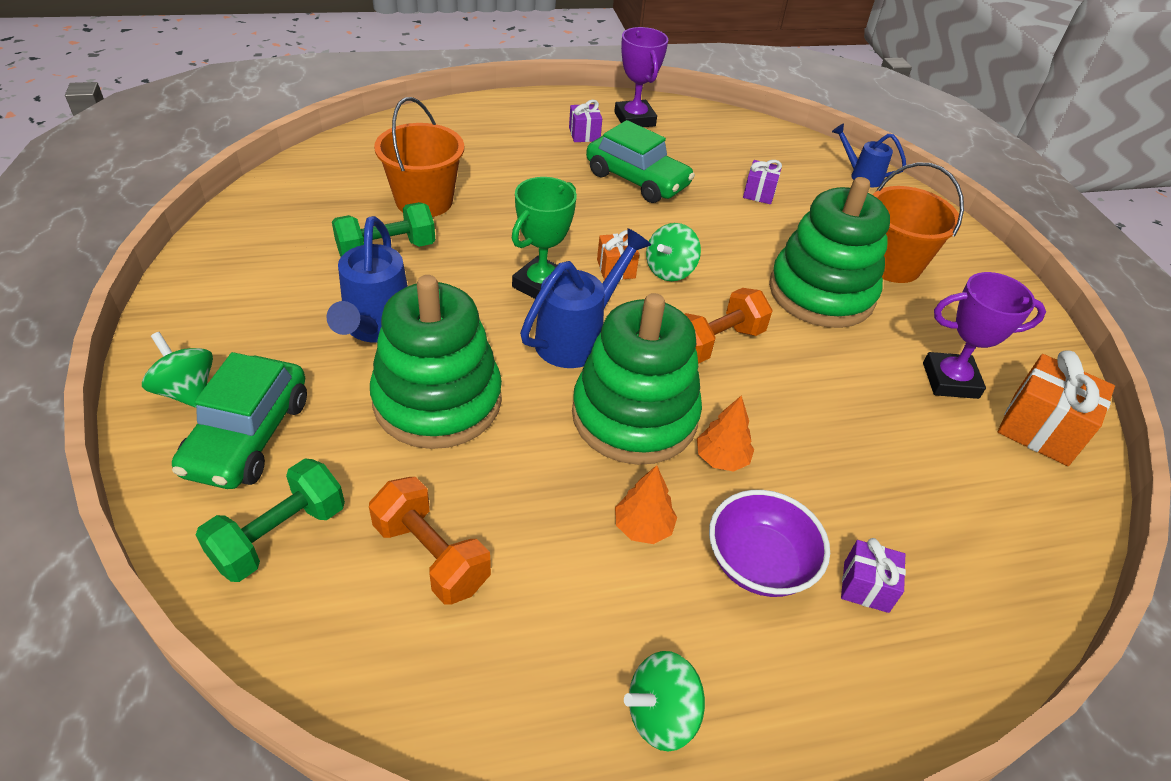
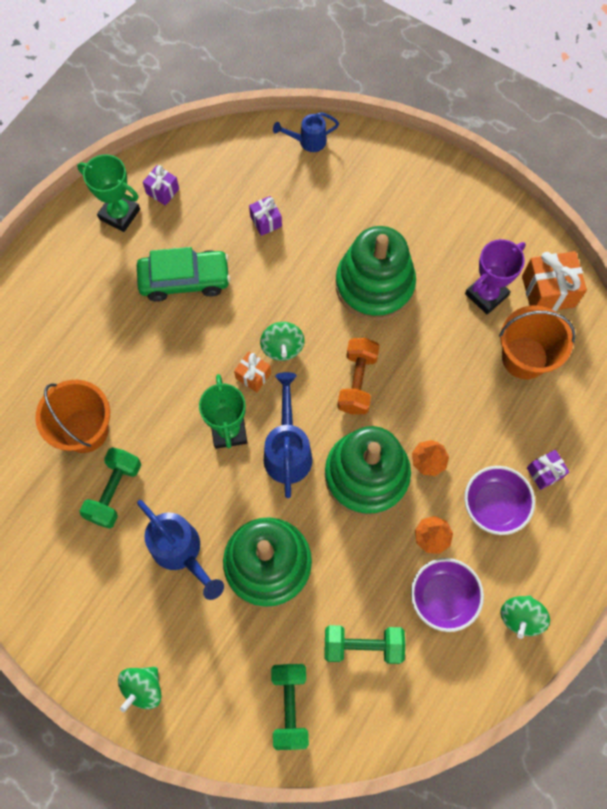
camera: 40 degrees left, 25 degrees up
(187, 391) = (143, 688): green spinning top -> green spinning top turned 60 degrees counterclockwise
(248, 436) = (208, 678): green car -> none
(431, 555) = (363, 645): orange dumbbell -> green dumbbell
(584, 134) = (105, 264): purple gift -> purple gift (162, 191)
(584, 597) = (443, 597): none -> purple bowl
(634, 119) = (119, 214): purple trophy -> green trophy
(891, 264) = (390, 220): orange bucket -> orange bucket (524, 358)

